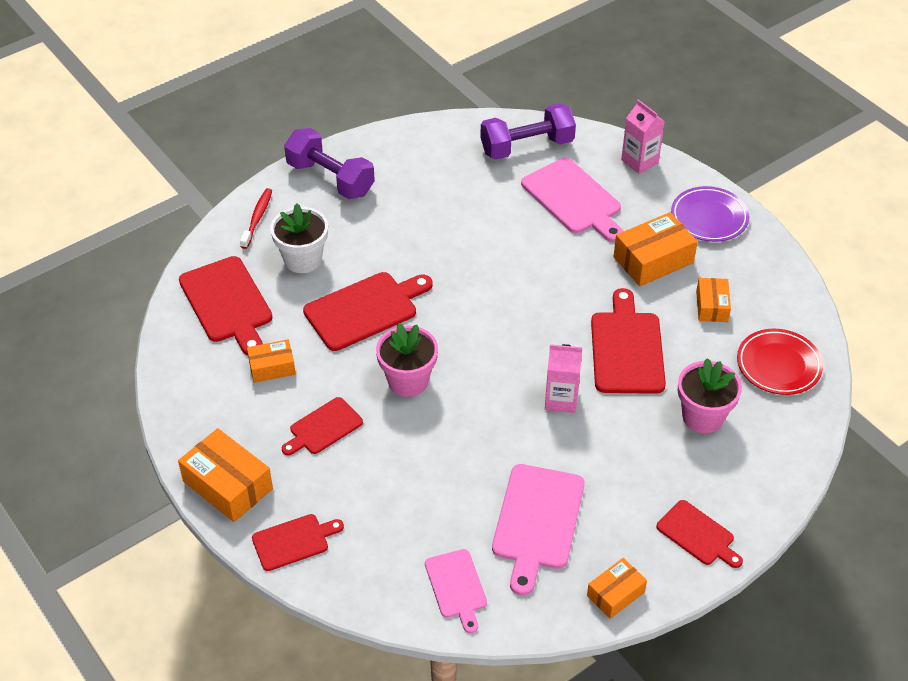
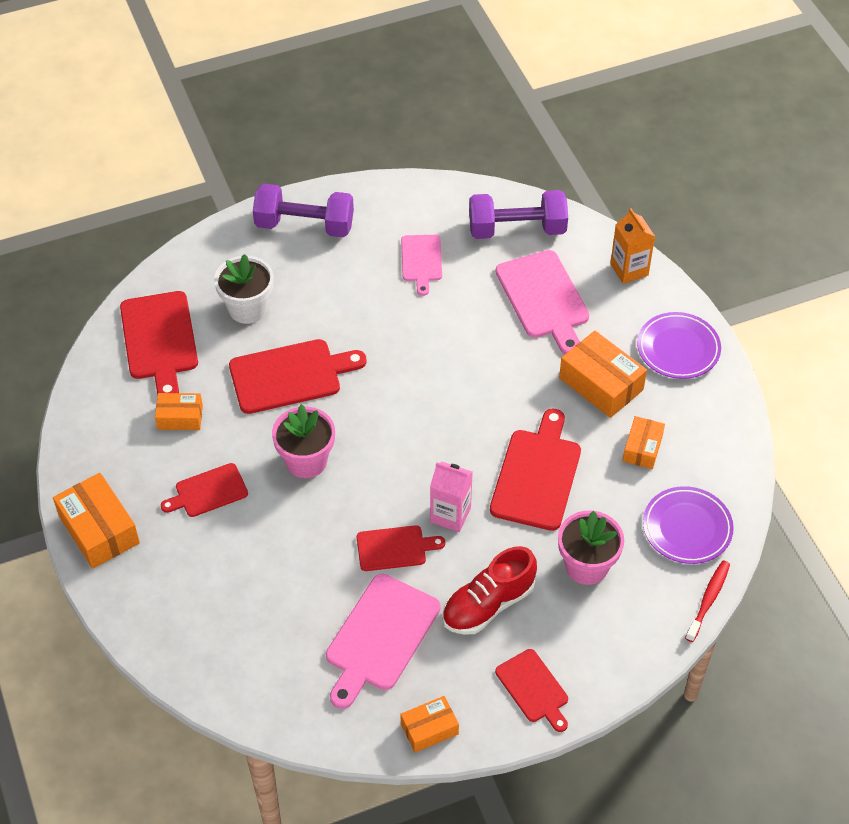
camera: 15 degrees right, 5 degrees up
(257, 218) = (218, 254): red toothbrush -> red toothbrush (708, 600)
(293, 541) = (141, 601): red cutting board -> red cutting board (395, 548)
(330, 179) = (304, 225): purple dumbbell -> purple dumbbell turned 45 degrees counterclockwise
(456, 587) = (279, 684): pink cutting board -> pink cutting board (421, 261)
(626, 470) = (488, 604): none -> red shoe
(639, 161) = (629, 269): pink carton -> orange carton
(653, 260) = (601, 384): orange box -> orange box turned 60 degrees clockwise
(778, 365) = (687, 528): red plate -> purple plate

